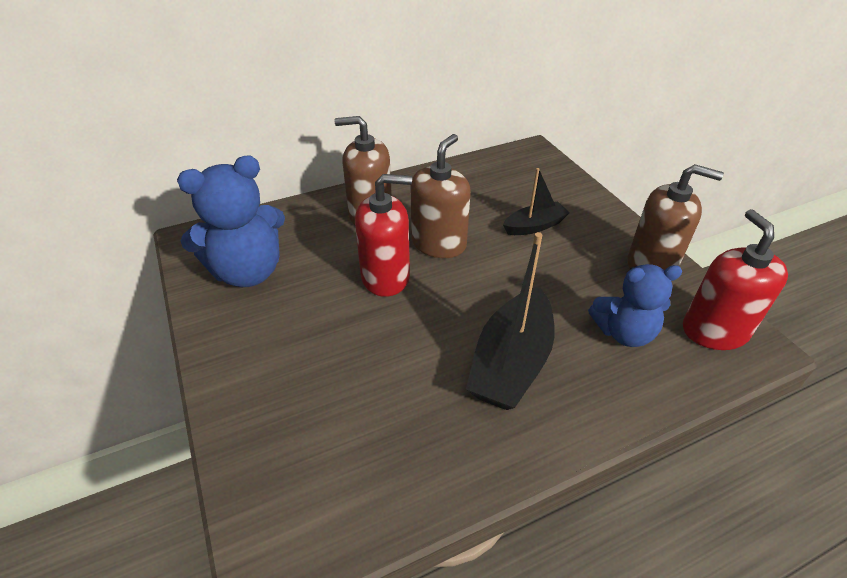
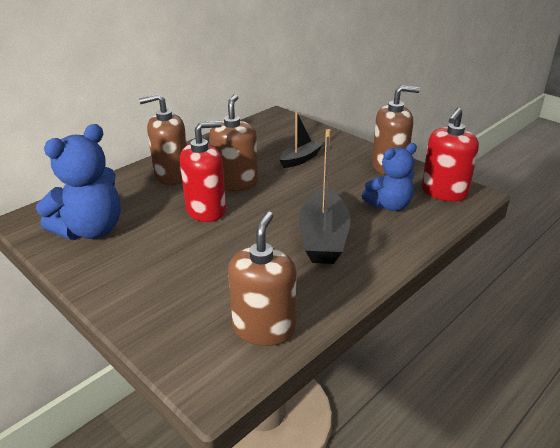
camera: 20 degrees left, 10 degrees down
(372, 488) = (264, 328): none -> brown soap dispenser
(714, 331) = (444, 192): red soap dispenser -> red soap dispenser turned 120 degrees counterclockwise

